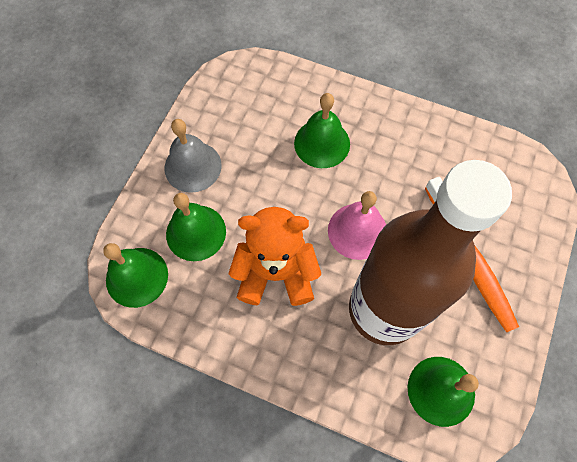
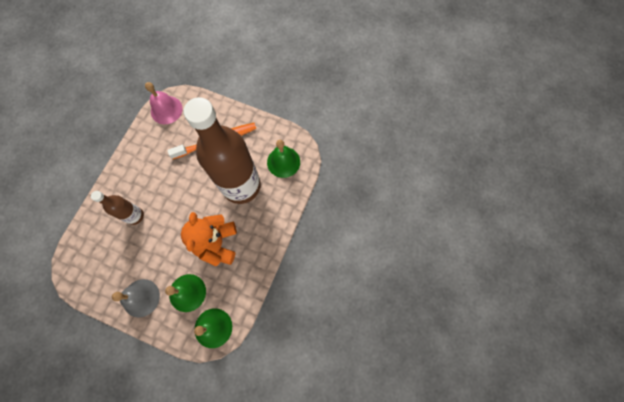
camera: 90 degrees left, 5 degrees up
(322, 143) = (135, 216): green bell -> brown bottle
(357, 231) = (195, 197): pink bell -> pink bell (166, 110)

